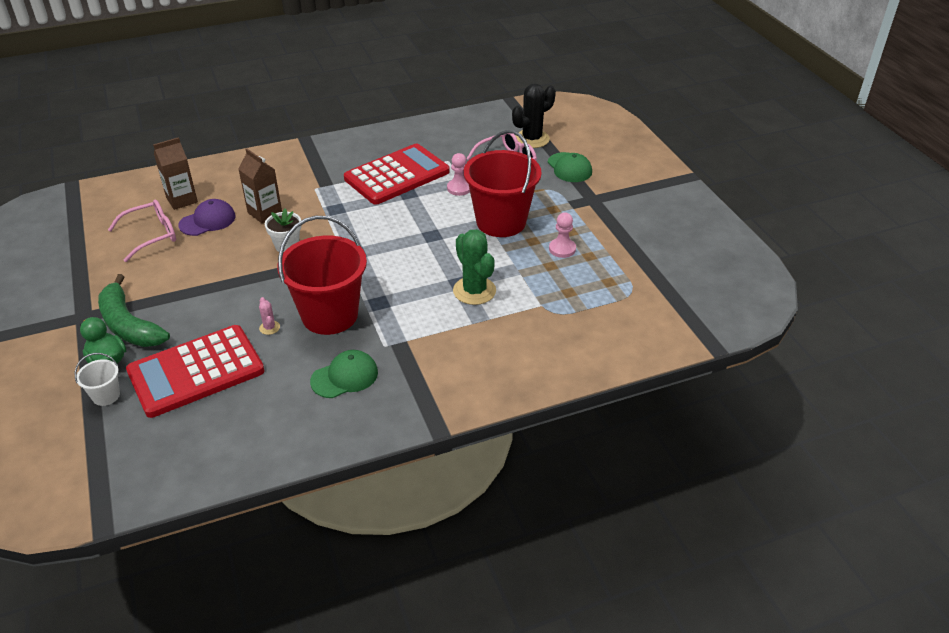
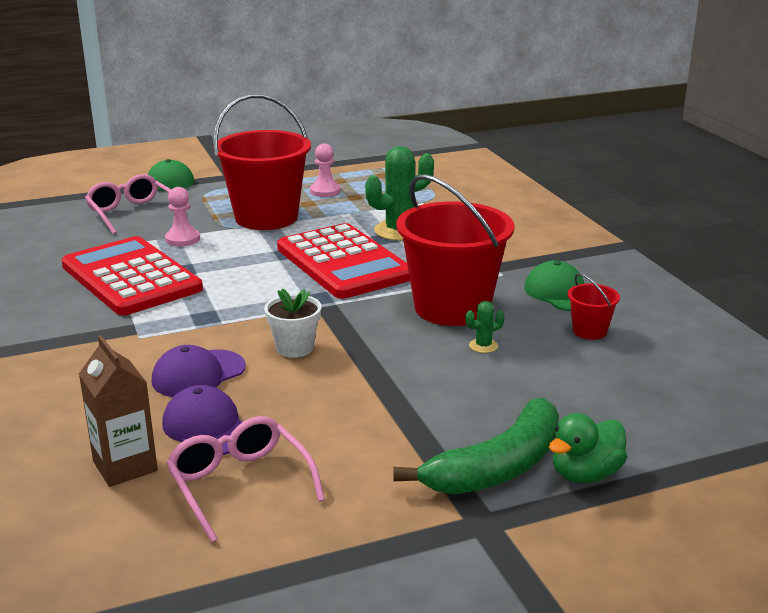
camera: 90 degrees left, 15 degrees down
(106, 396) = (660, 461): white bucket -> none
(196, 371) = (584, 391): red calculator -> red calculator (344, 263)
(265, 213) = (198, 374): brown carton -> purple cap
(269, 328) = (483, 346): pink cactus -> green cactus
(278, 385) = (589, 331): none -> red bucket
(532, 139) = (82, 200): black cactus -> none

